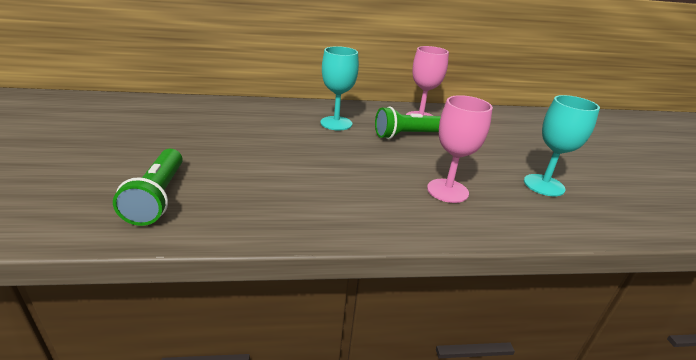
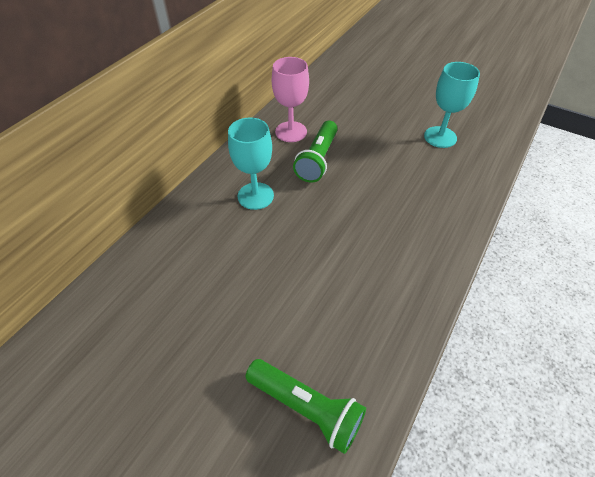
camera: 50 degrees left, 20 degrees up
(447, 191) = (417, 193): pink goblet -> none

